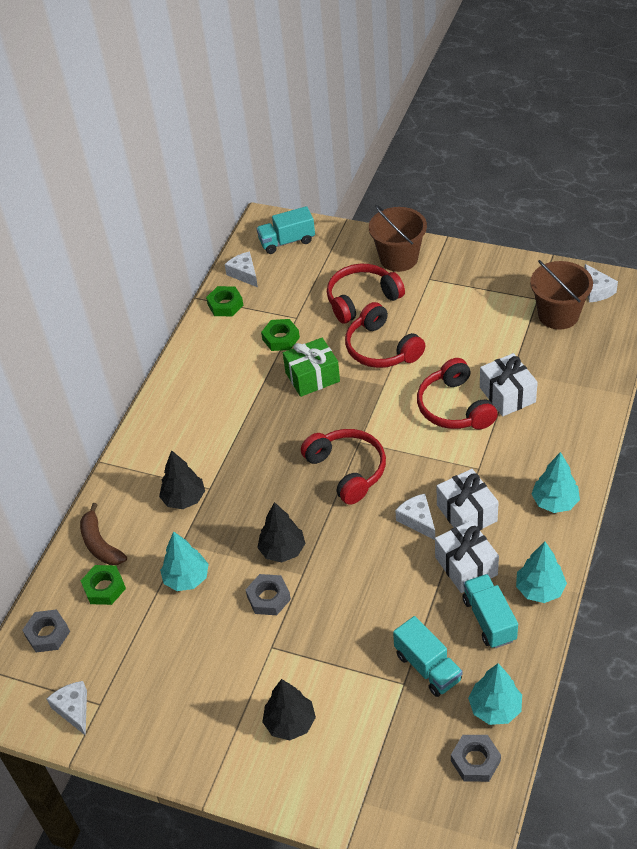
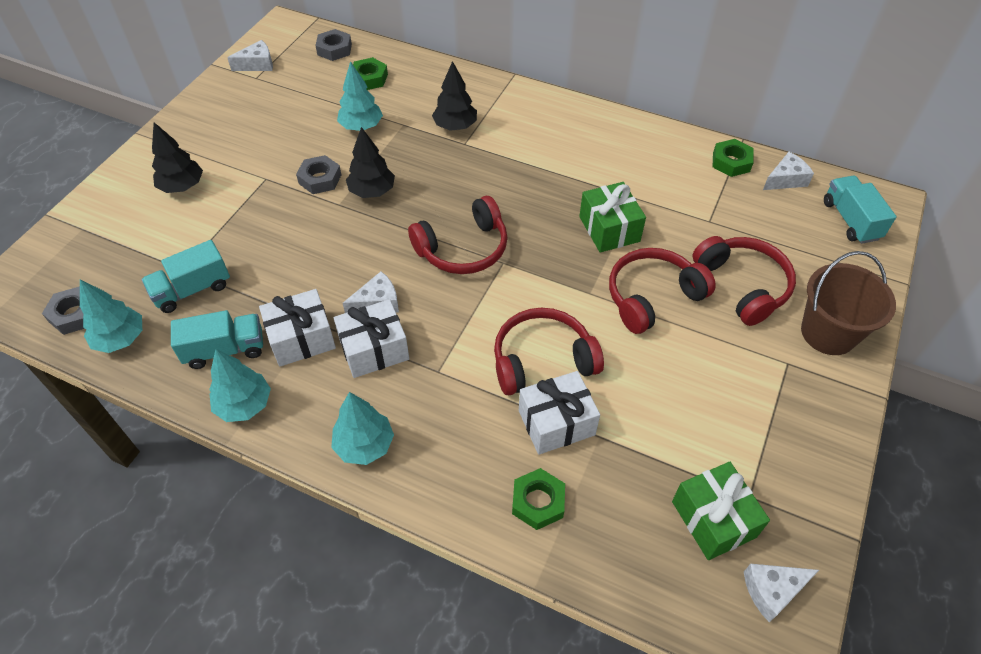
camera: 90 degrees right, 5 degrees up
(100, 544) = (417, 75): brown banana -> none
(281, 338) = (674, 205): green nut -> green nut (538, 502)
(558, 315) = (713, 519): brown bucket -> green gift

